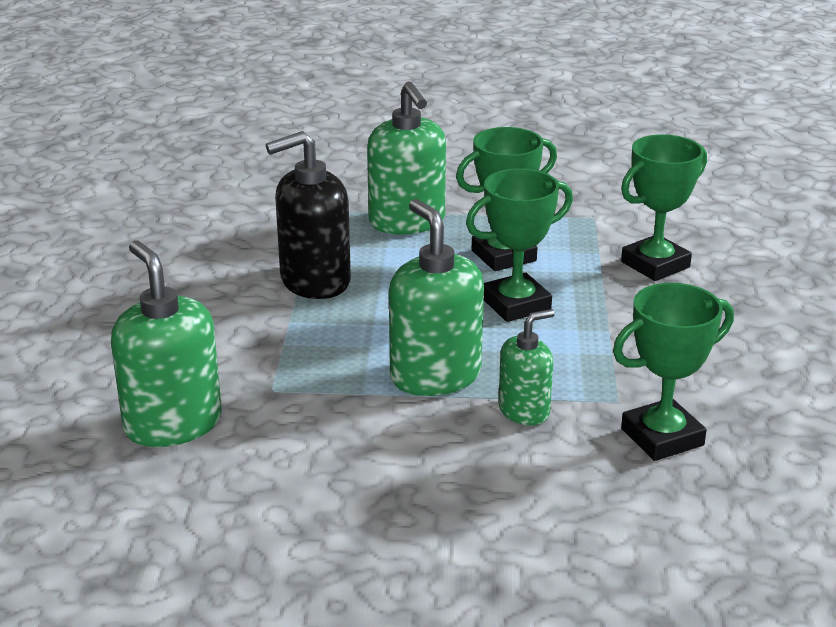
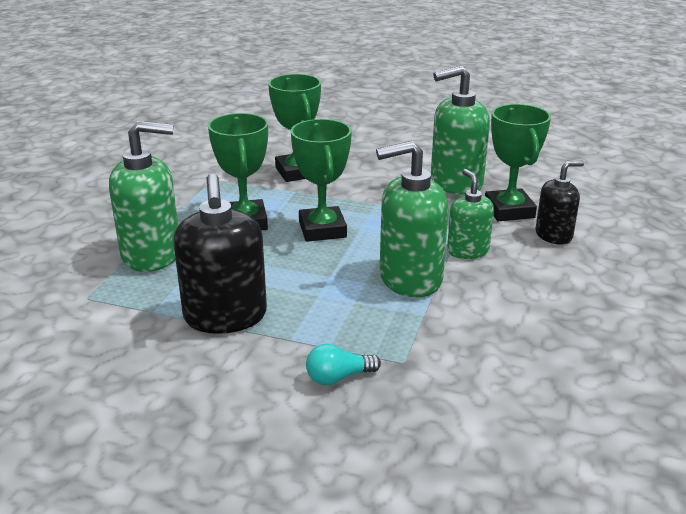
camera: 75 degrees left, 0 degrees up
(173, 424) = (445, 429): green soap dispenser -> green soap dispenser (455, 183)
(236, 356) = (338, 377): none -> turquoise light bulb
(611, 480) = (553, 235): none -> black soap dispenser

